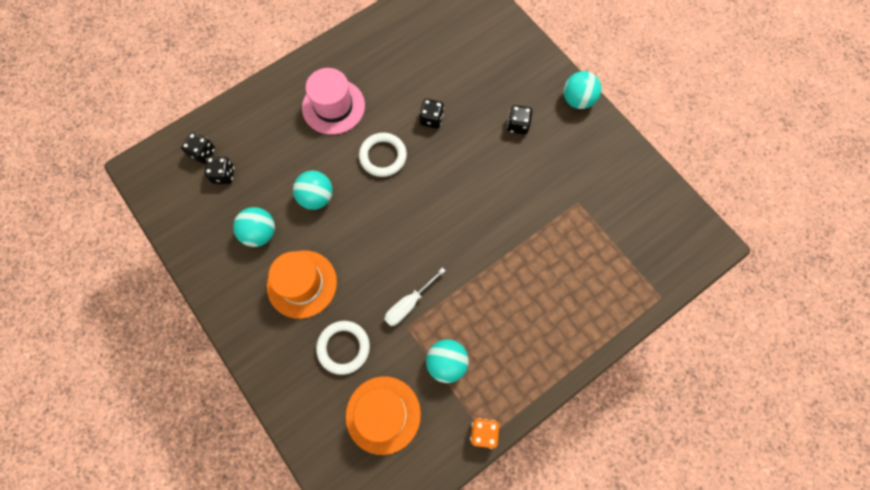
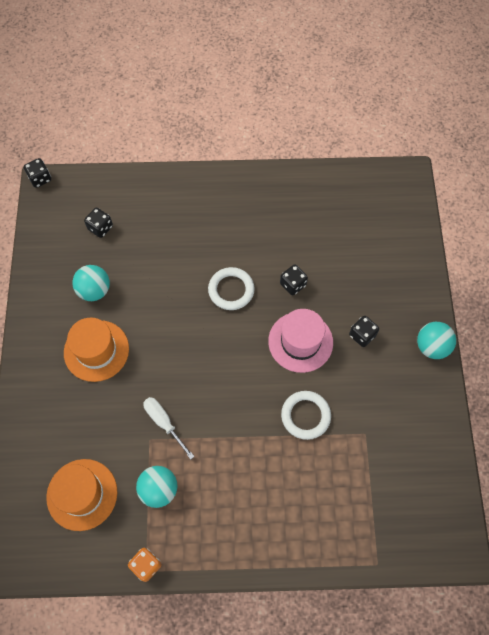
camera: 35 degrees right, 5 degrees down
(203, 153) = (98, 201): black dice -> black dice (40, 178)
(316, 197) = (156, 290): turquoise ball -> none
(333, 106) = (221, 225): pink hat -> pink hat (300, 342)
(343, 347) = (91, 421): white ring -> white ring (305, 416)
(408, 304) = (163, 422): white screwdriver -> white screwdriver turned 60 degrees clockwise

